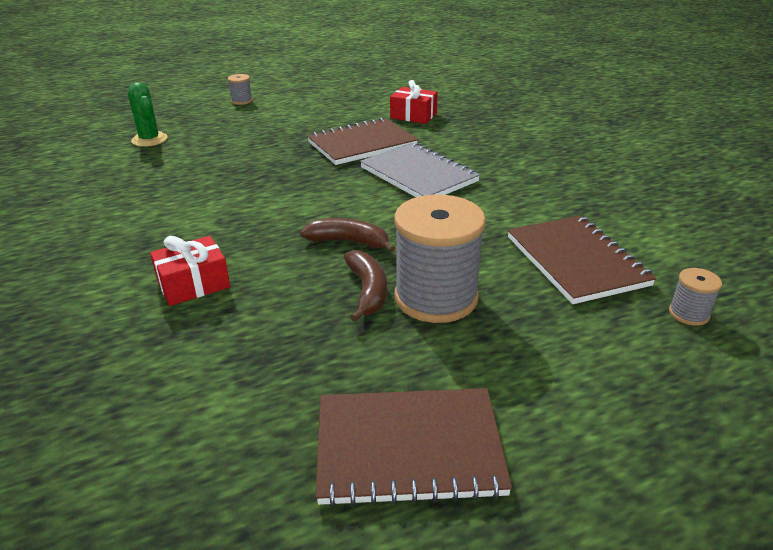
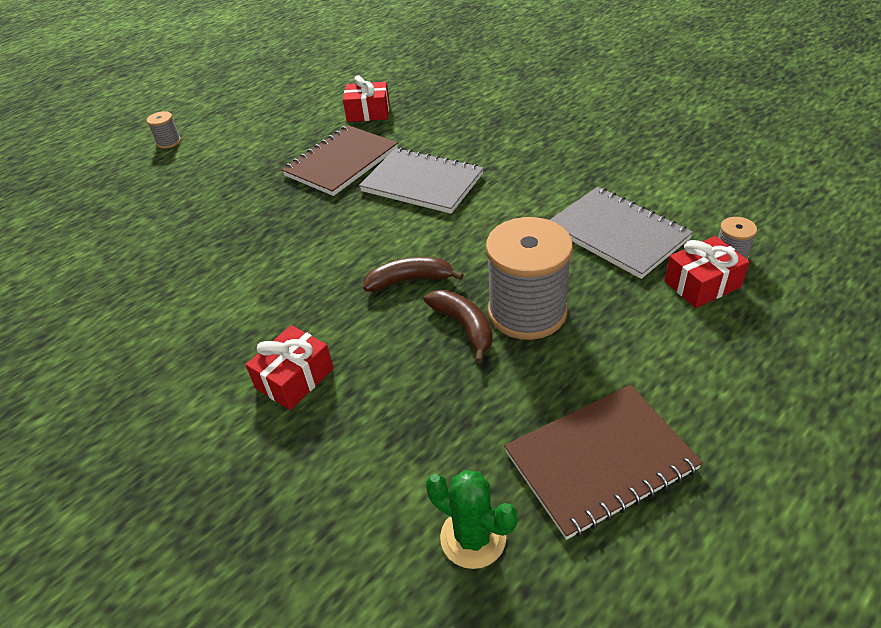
camera: 20 degrees left, 10 degrees up
(149, 140) = (102, 223): green cactus -> green cactus (473, 537)
(576, 261) = (617, 234): brown notebook -> grey notebook
(638, 329) = (702, 284): none -> red gift

